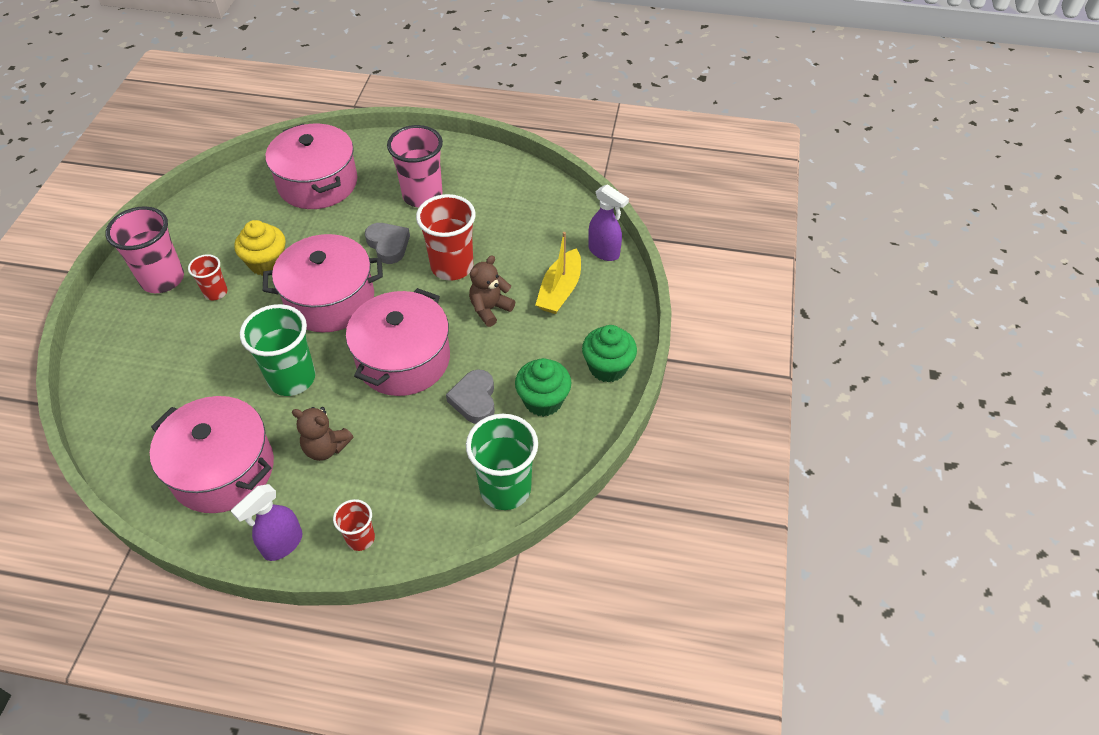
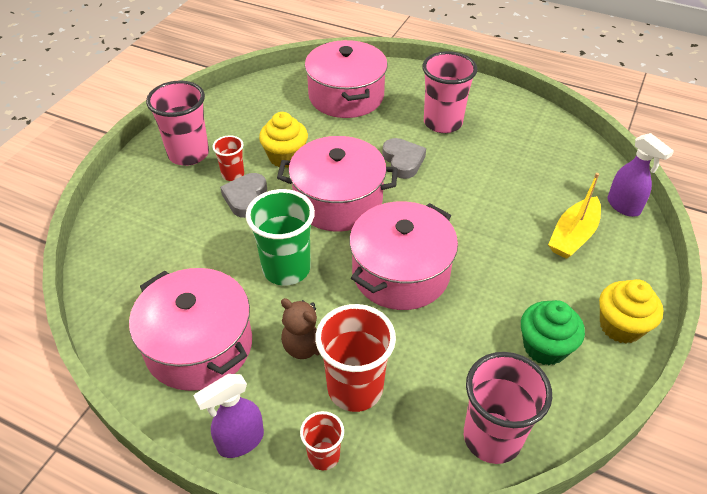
camera: 15 degrees right, 5 degrees down
(452, 266) = (463, 192): red cup -> red cup (355, 388)
(474, 400) = (469, 330): grey heart -> grey heart (246, 198)
(490, 309) = (497, 240): brown teddy bear -> none
(505, 489) = (492, 437): green cup -> pink cup
(607, 367) = (620, 326): green cupcake -> yellow cupcake

